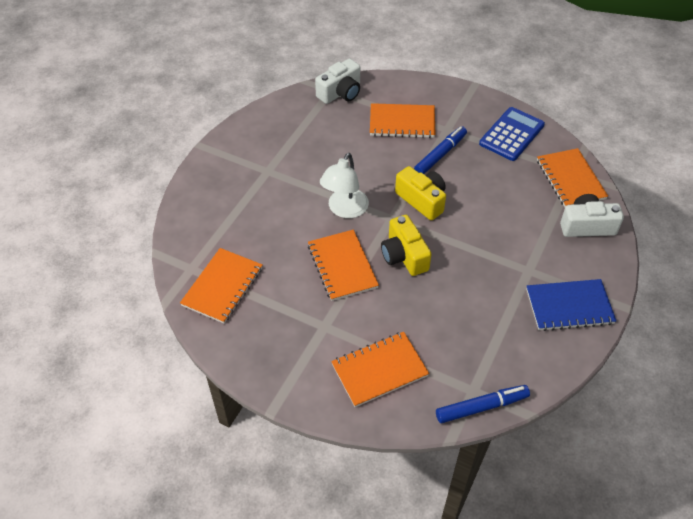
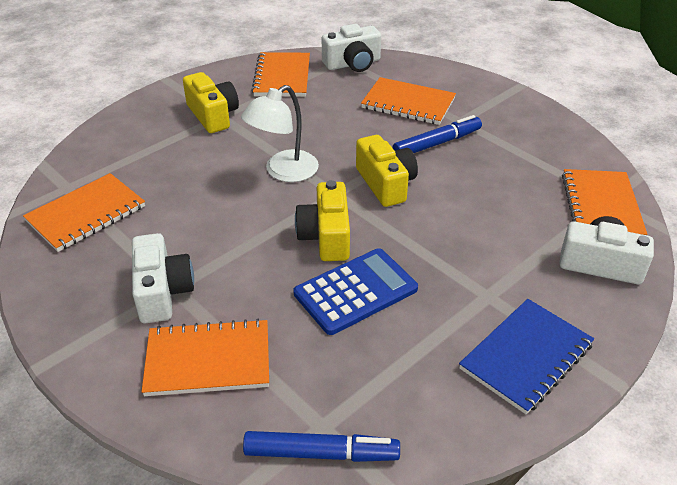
camera: 20 degrees right, 10 degrees down
(261, 171) = (213, 115): none -> yellow camera
(319, 331) = (162, 292): none -> white camera
(342, 266) = (241, 229): orange notebook -> orange notebook (282, 77)
(511, 134) = (542, 142): blue calculator -> blue calculator (355, 291)
(569, 306) = (526, 357): blue notebook -> blue notebook turned 60 degrees counterclockwise

